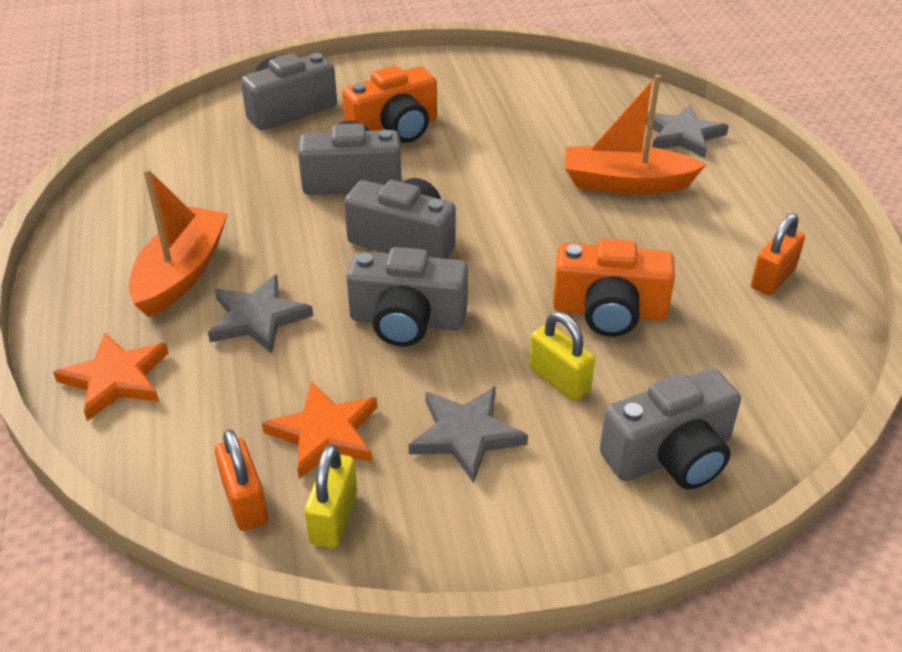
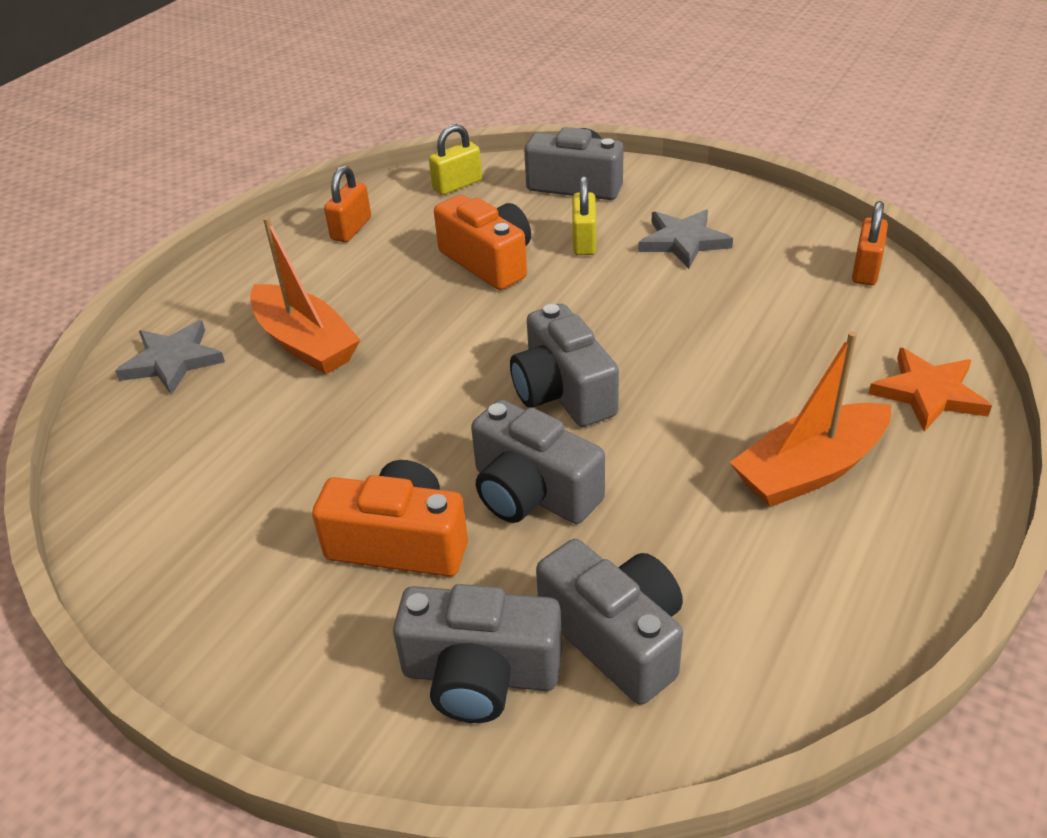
camera: 135 degrees left, 0 degrees up
(258, 318) = (765, 386): grey star -> none
(325, 433) = (778, 282): orange star -> none
(333, 518) = (811, 239): yellow padlock -> yellow padlock (457, 185)
(407, 320) = (641, 324): grey camera -> grey camera (616, 637)
(772, 278) = (351, 229): orange padlock -> orange padlock turned 60 degrees counterclockwise

